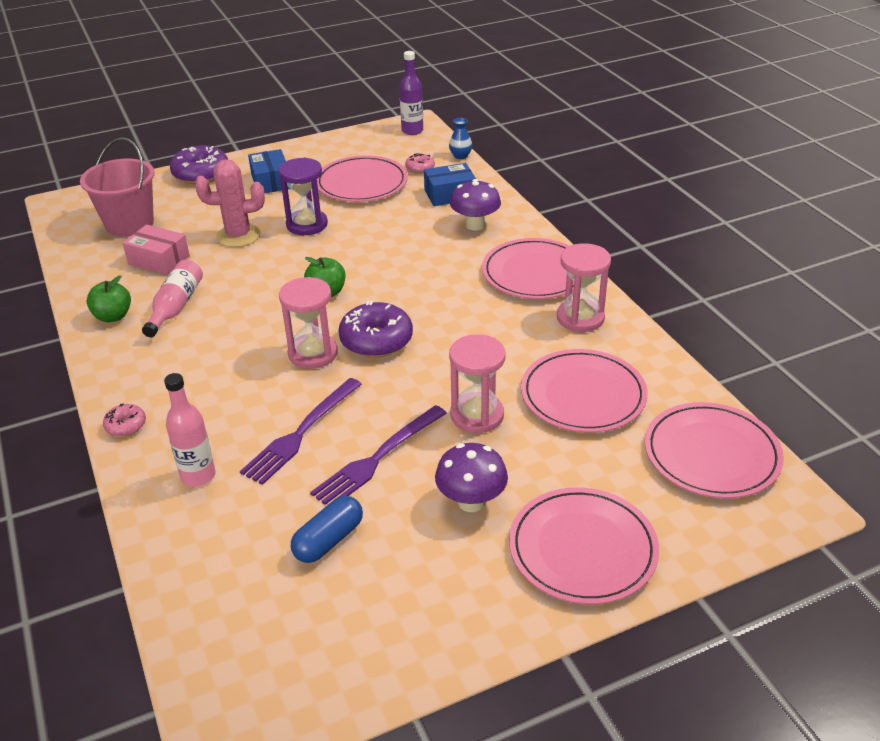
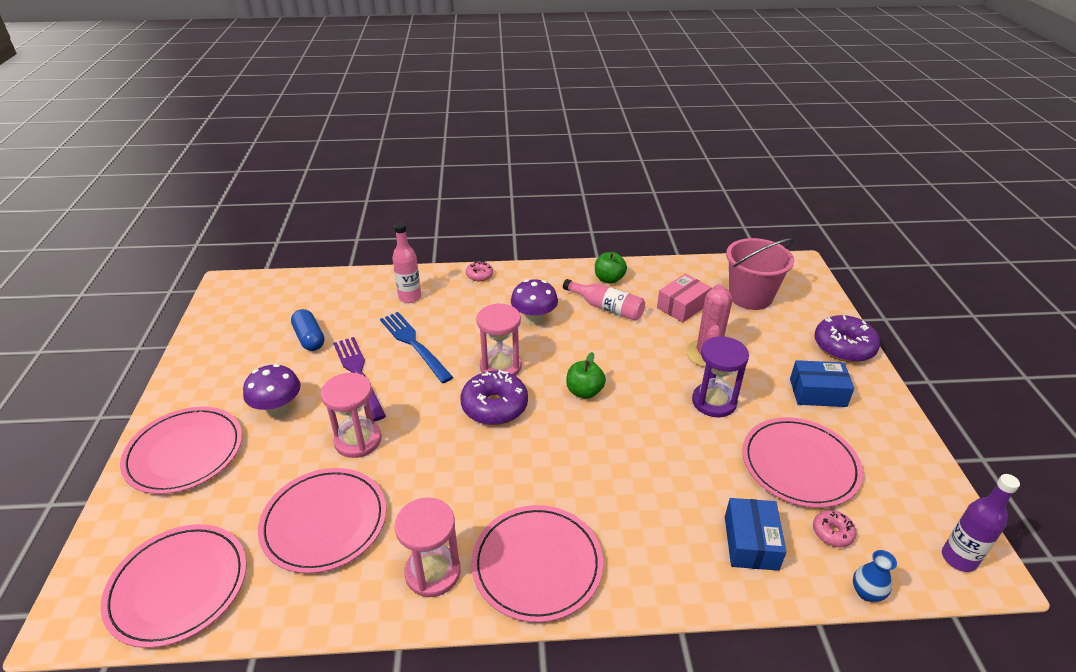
camera: 110 degrees right, 0 degrees up
(301, 433) = (414, 344): purple fork -> blue fork
(475, 225) = (666, 544): purple mushroom -> purple mushroom (534, 319)

